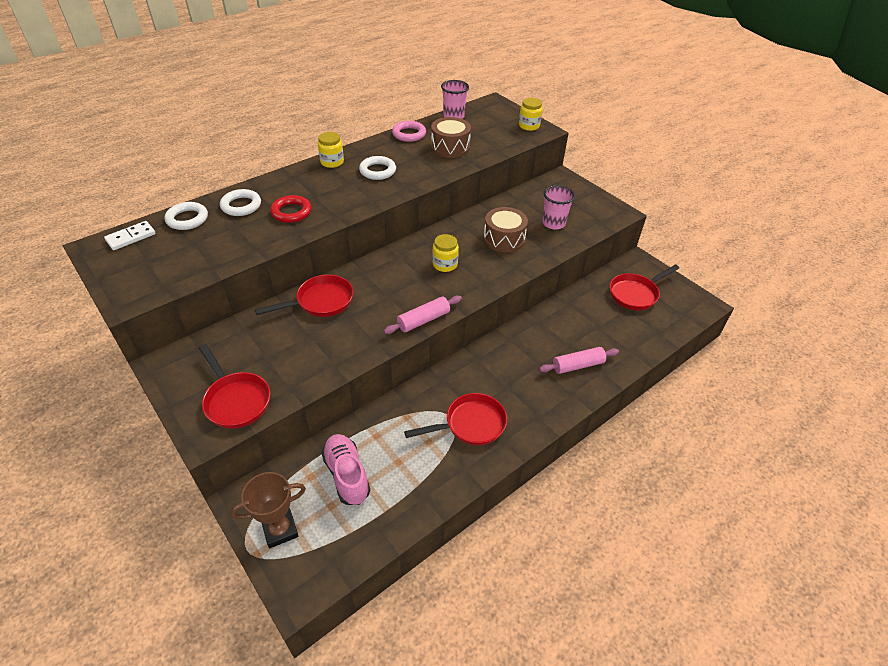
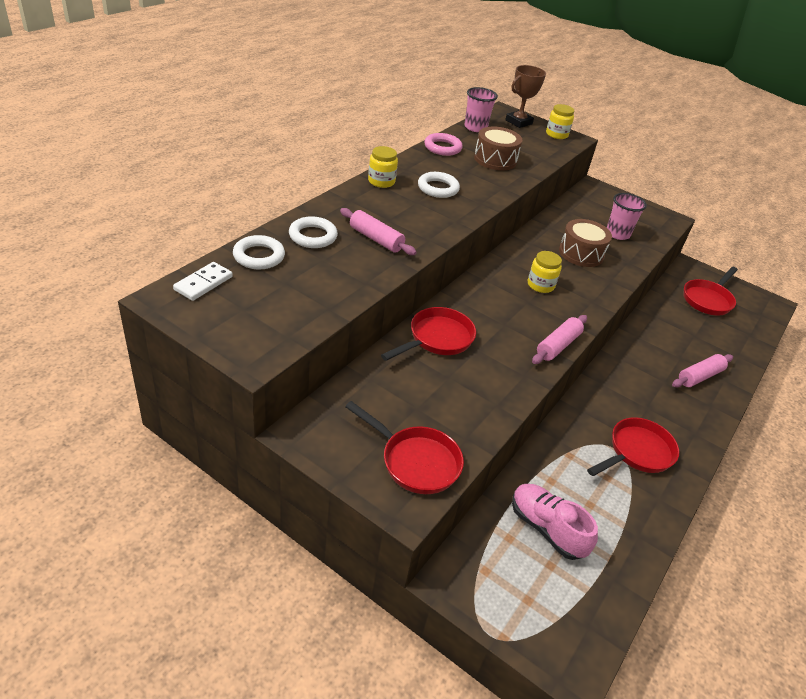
camera: 20 degrees left, 5 degrees down
(280, 530) = (512, 604): brown trophy -> brown trophy (518, 122)
(291, 212) = (376, 239): red ring -> pink rolling pin

